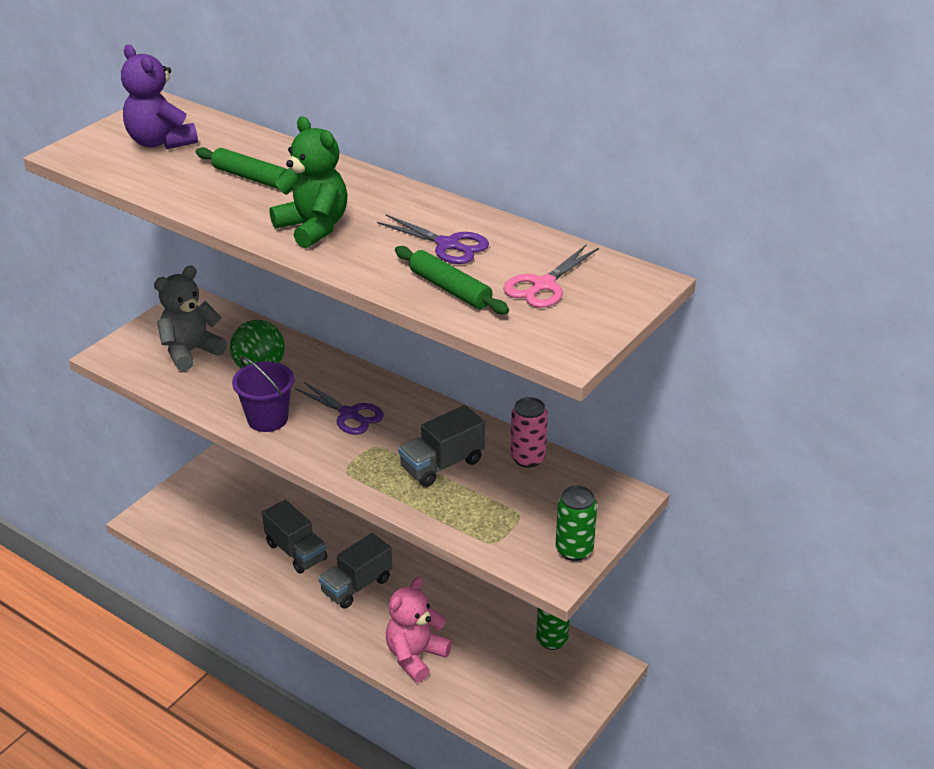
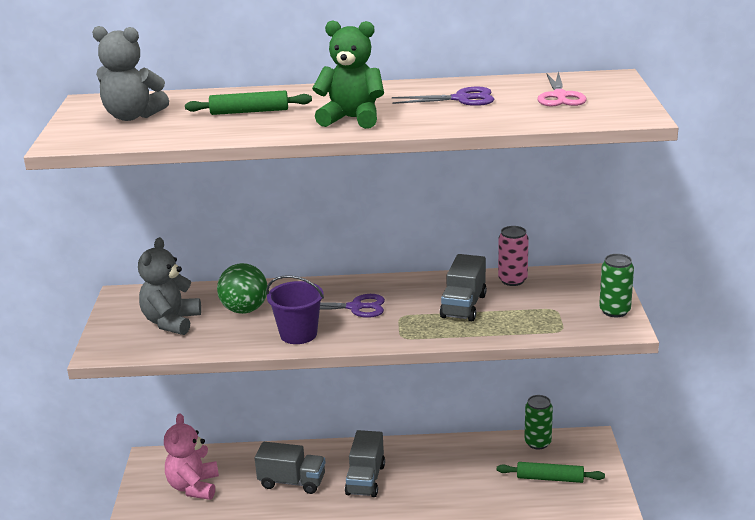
camera: 35 degrees left, 10 degrees down
(160, 142) = (132, 116): purple teddy bear -> grey teddy bear
(415, 656) = (462, 498): pink teddy bear -> pink teddy bear (194, 487)
(450, 289) = (508, 115): green rolling pin -> green rolling pin (550, 478)

